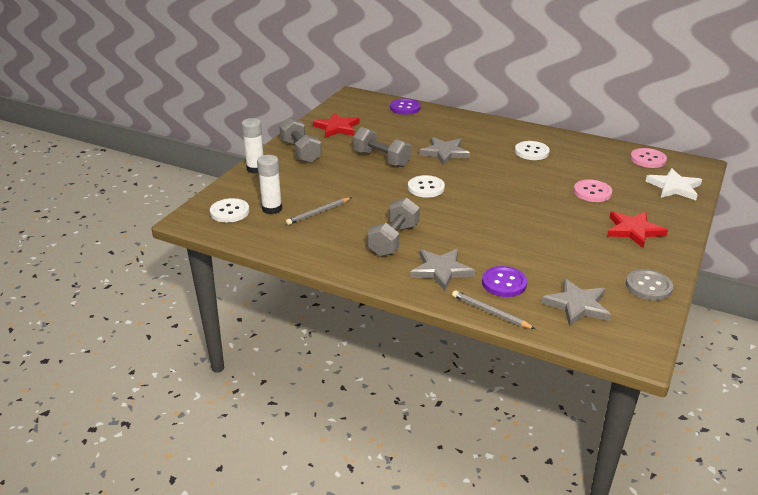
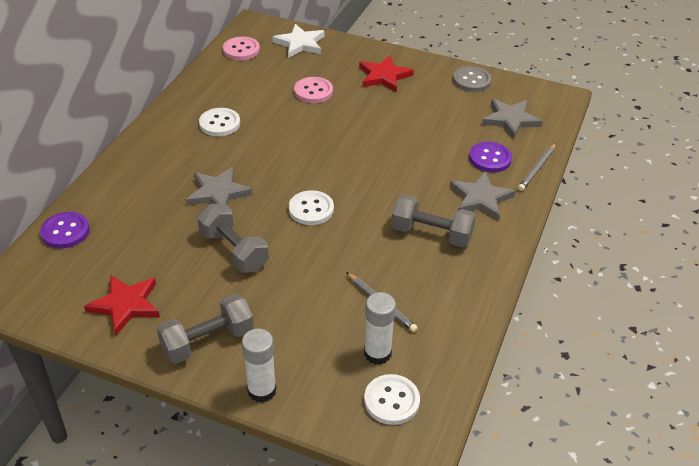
camera: 95 degrees left, 10 degrees up
(381, 159) = (234, 251): grey dumbbell -> grey dumbbell turned 75 degrees counterclockwise

